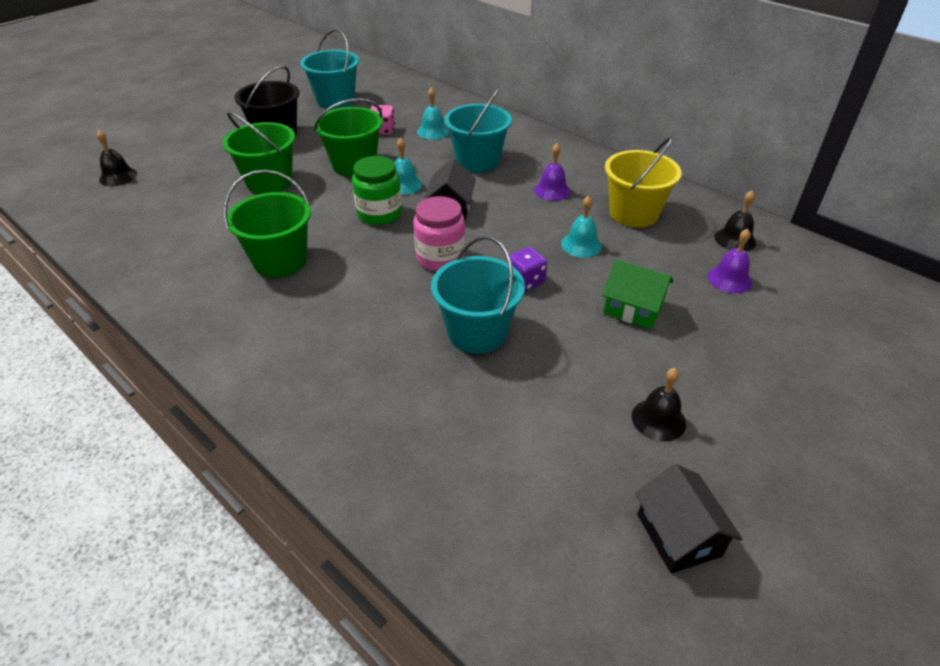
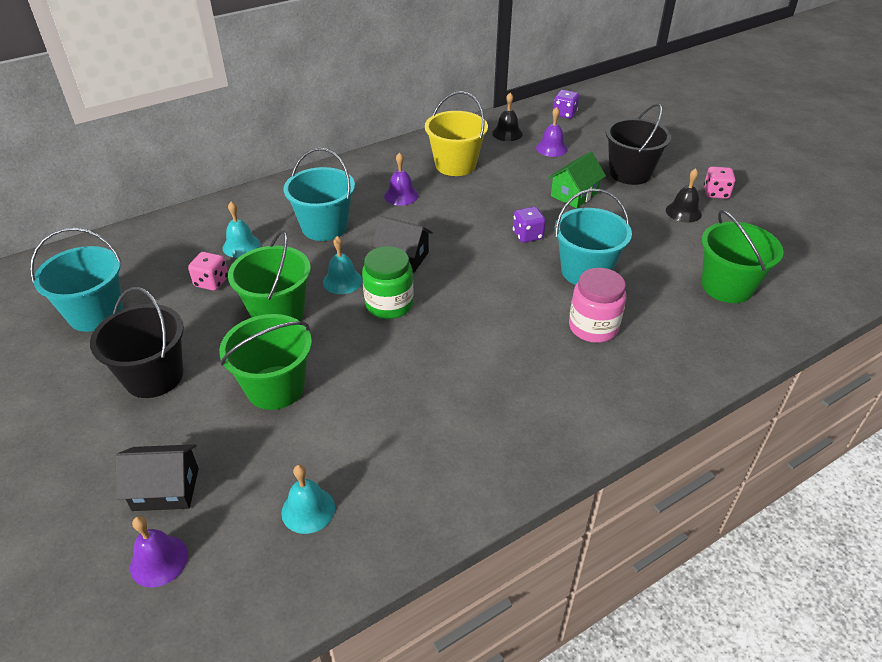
camera: 75 degrees left, 0 degrees up
(118, 176) = (159, 560): black bell -> purple bell
(280, 261) = (446, 385): green bucket -> green bucket (727, 286)
(440, 257) = (479, 275): pink jar -> pink jar (593, 327)
(581, 245) = (488, 199): turquoise bell -> turquoise bell (308, 510)
(678, 535) = (771, 228): black house -> black house (166, 489)
(723, 357) = (630, 173): none -> black bucket
(737, 459) = (716, 193): none -> pink dice
(832, 281) = (564, 114): none -> purple dice

